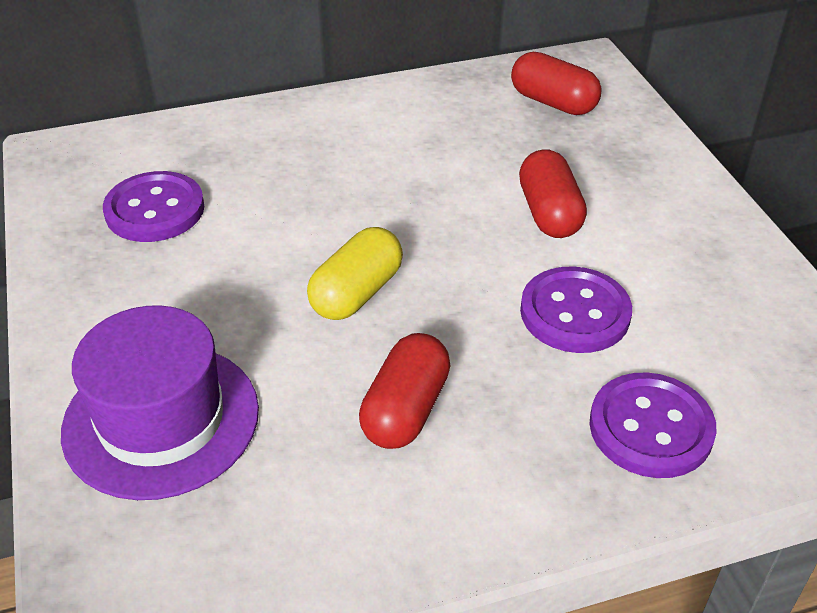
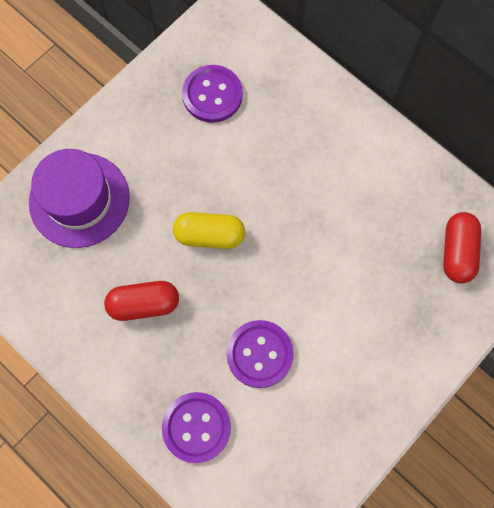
camera: 60 degrees right, 30 degrees up
(549, 213) = (338, 302): red capsule -> none

